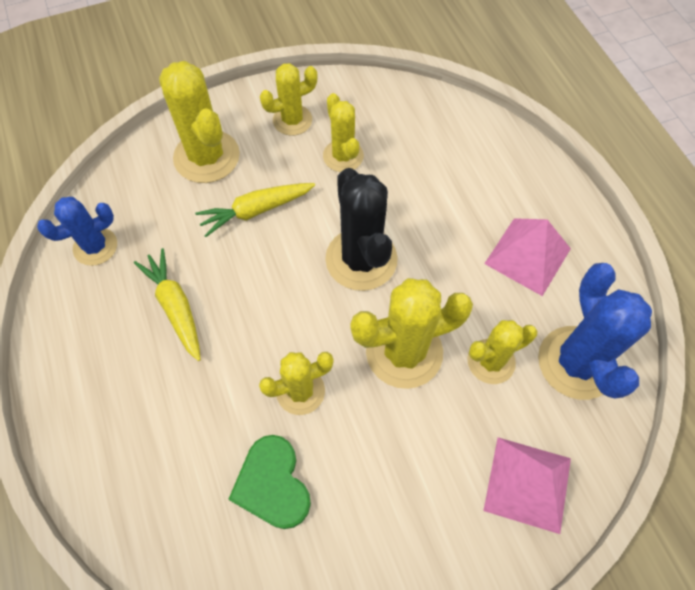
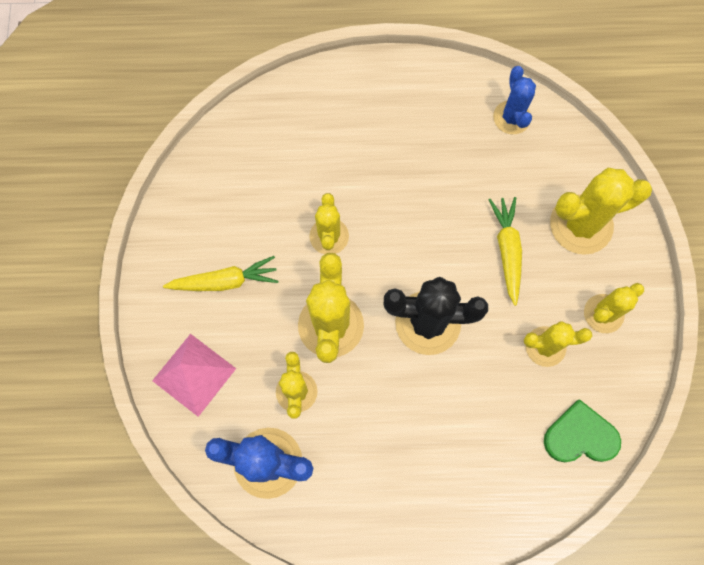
camera: 110 degrees right, 10 degrees up
(175, 307) = (433, 165): yellow carrot -> yellow carrot (225, 281)
(272, 484) = (269, 197): green heart -> green heart (580, 436)
(292, 120) = (603, 313): yellow cactus -> yellow cactus turned 60 degrees clockwise
(527, 256) = (380, 472): pink pyramid -> none

